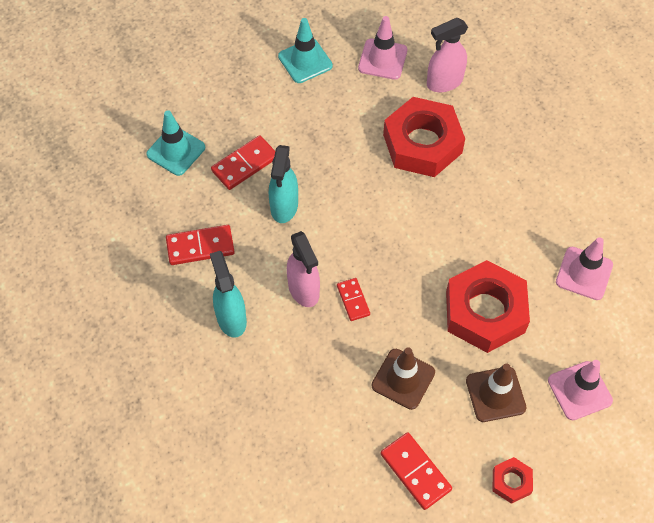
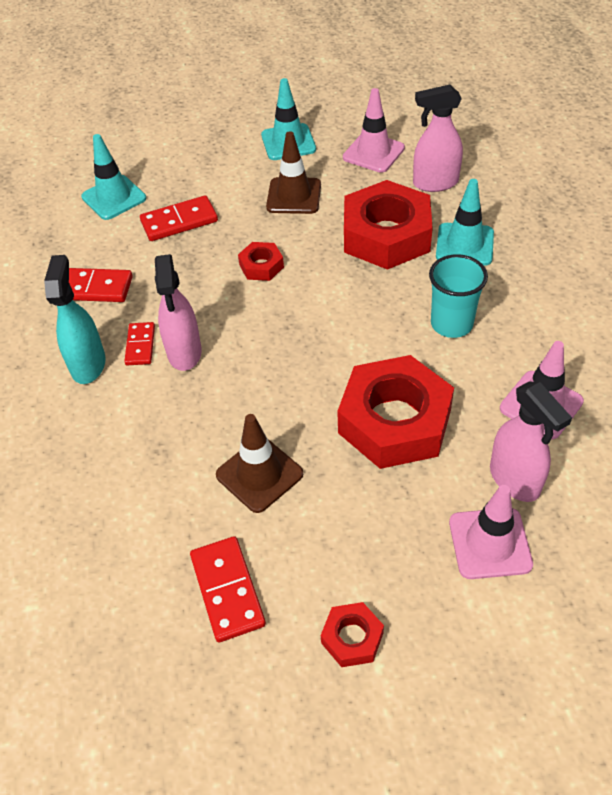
camera: 20 degrees right, 10 degrees down
(284, 207) = (202, 267): turquoise spray bottle -> none
(332, 195) = (261, 266): none -> red nut
(353, 300) = (236, 375): red domino -> red domino (140, 345)
(487, 140) = (464, 244): none -> turquoise traffic cone
(495, 394) = (372, 520): brown traffic cone -> brown traffic cone (294, 196)
(499, 217) = (451, 324): none -> turquoise cup
(582, 338) = (515, 480): none -> pink spray bottle

